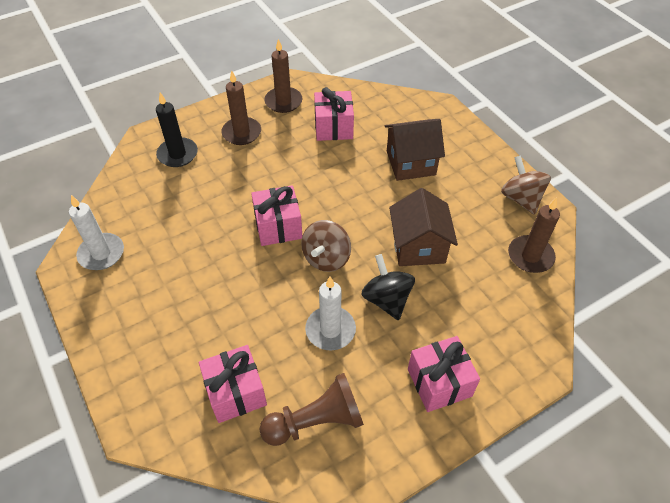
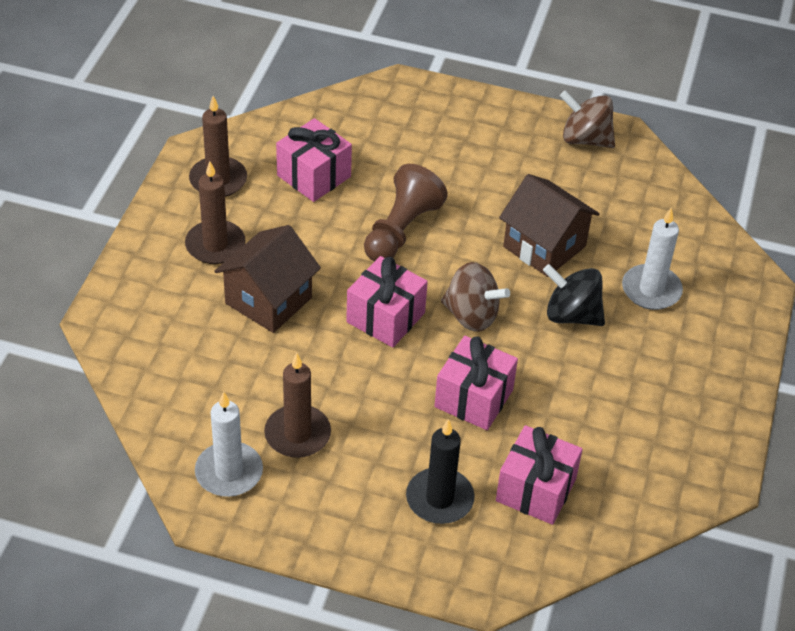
camera: 45 degrees left, 5 degrees down
(177, 154) = (170, 315): black candle -> black candle (439, 499)
(316, 421) = (632, 459): brown pawn -> brown pawn (401, 230)
(326, 258) = (471, 315): brown spinning top -> brown spinning top turned 45 degrees counterclockwise
(330, 330) = (554, 377): white candle -> white candle (651, 290)
(411, 163) = (441, 166): brown house -> brown house (268, 300)
(439, 382) = (694, 353): pink gift -> pink gift (474, 398)
(530, 256) = (650, 190): brown candle -> brown candle (297, 434)

